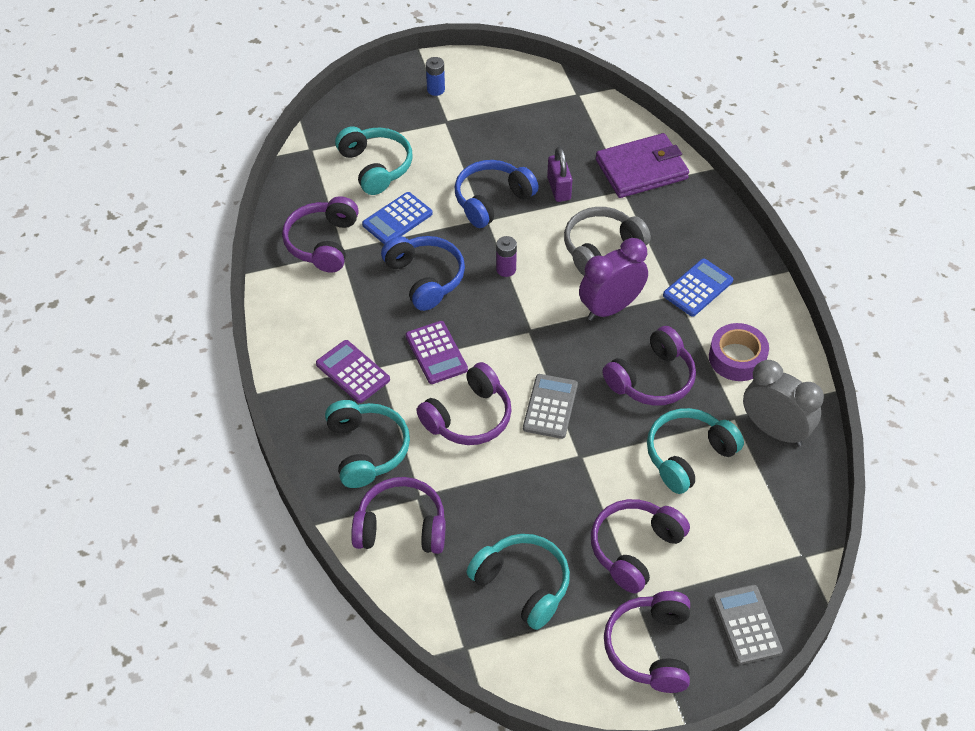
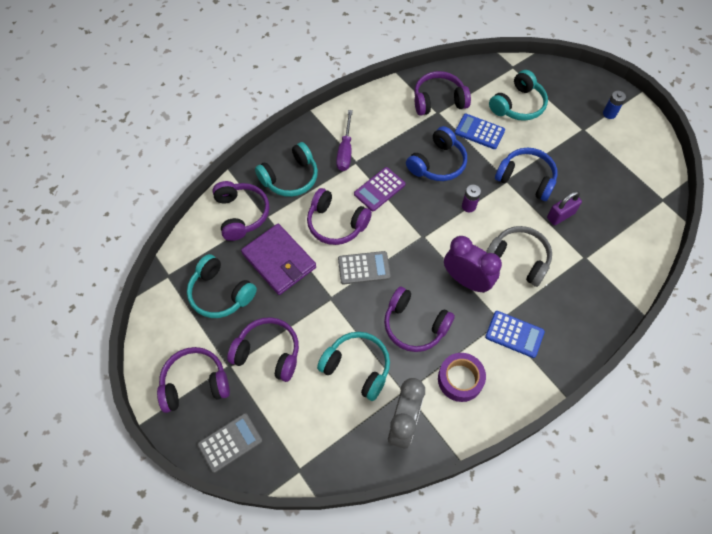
camera: 70 degrees right, 10 degrees up
(353, 372) = (345, 151): purple calculator -> purple screwdriver
(522, 585) = (220, 293): turquoise headphones -> turquoise headphones turned 105 degrees clockwise
(641, 169) = (612, 264): purple wallet -> purple wallet (279, 261)

